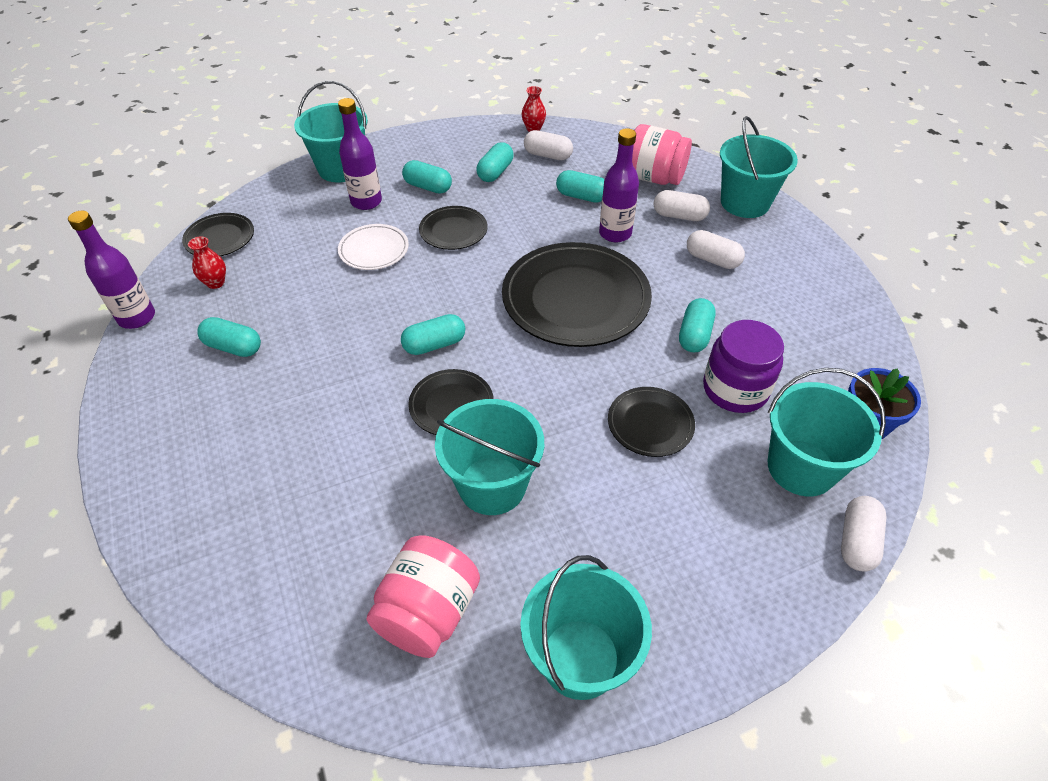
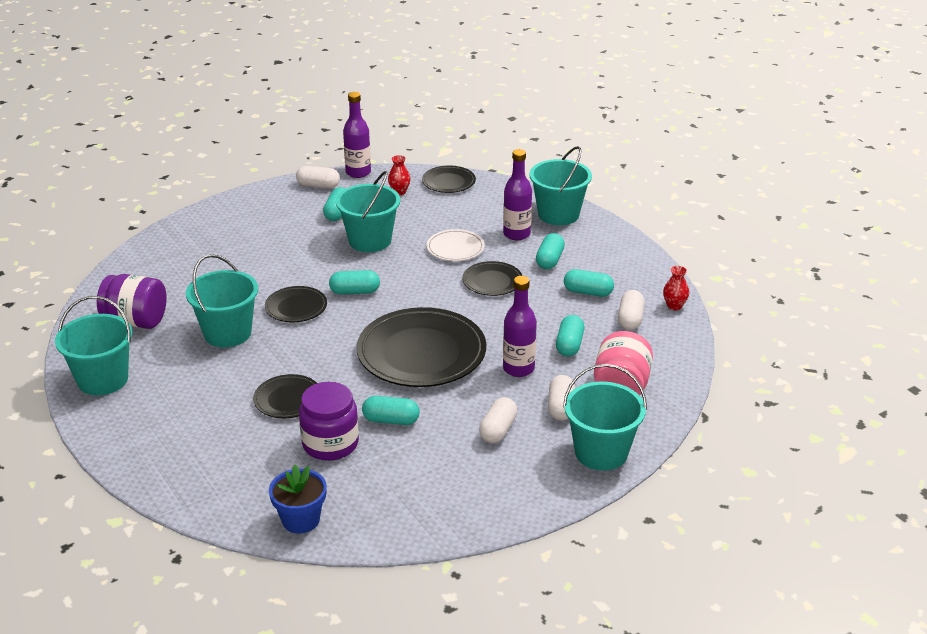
camera: 80 degrees right, 15 degrees down
(428, 612) = (136, 321): pink jar -> purple jar
(434, 344) = (355, 292): turquoise capsule -> turquoise capsule turned 60 degrees counterclockwise
(801, 467) = (251, 478): turquoise bucket -> turquoise bucket (370, 240)
(857, 541) = (184, 505): white capsule -> white capsule (318, 186)

